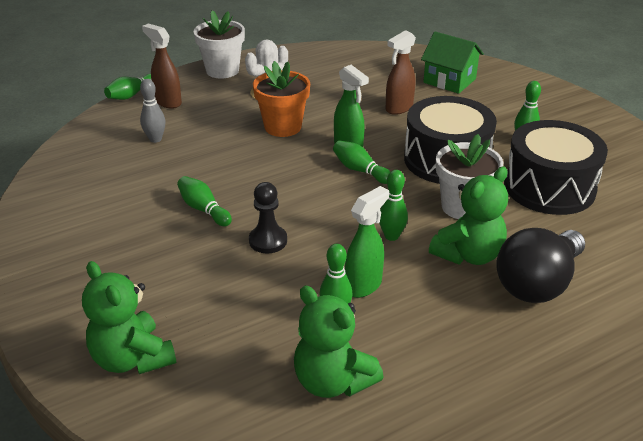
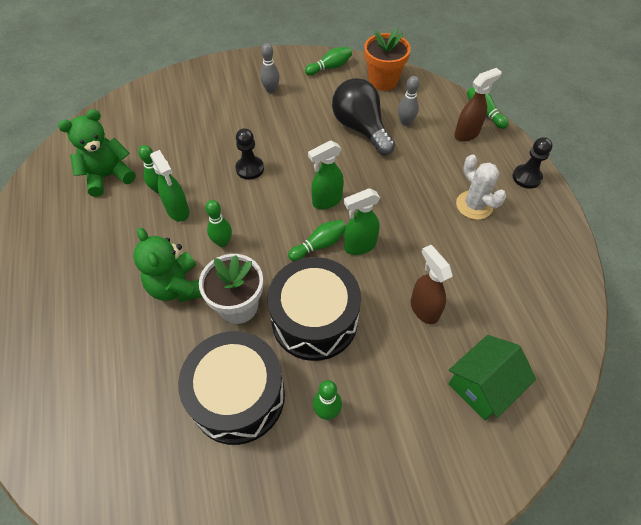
camera: 105 degrees right, 20 degrees up
(102, 255) = (271, 90): none -> grey bowling pin
(132, 358) = (175, 98): green teddy bear -> none
(204, 209) = (300, 140): green bowling pin -> green bowling pin (330, 67)
(222, 70) = (526, 177): white flower pot -> black pawn
(283, 127) = (407, 205): orange flower pot -> orange flower pot (383, 81)
(298, 175) = (326, 201): none -> green spray bottle
(537, 283) = (122, 322): black light bulb -> black light bulb (361, 128)

